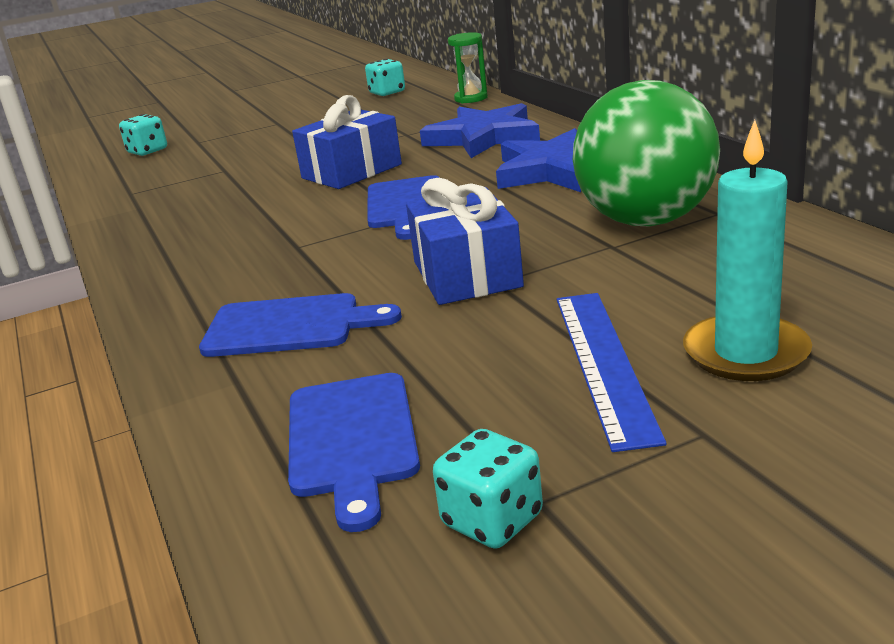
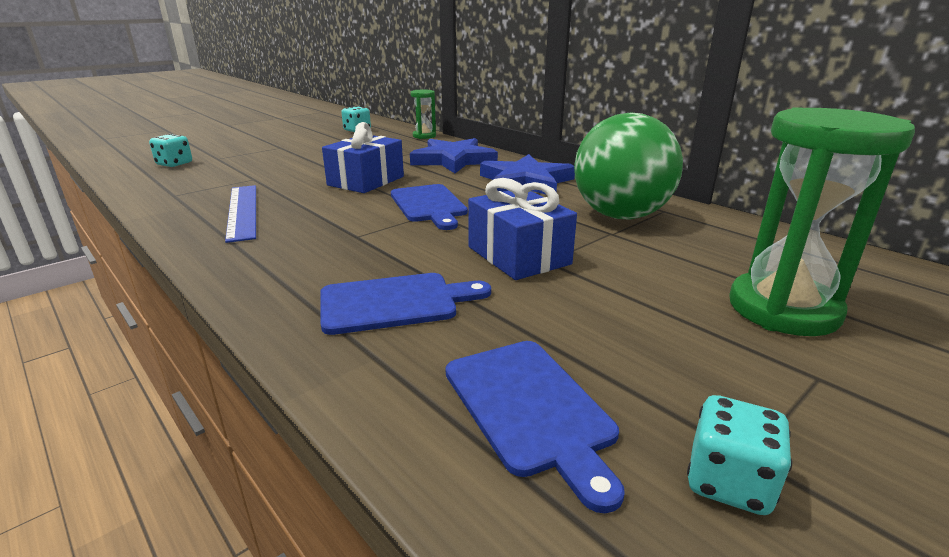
camera: 20 degrees left, 0 degrees up
(604, 363) = (688, 322): blue ruler -> blue ruler (243, 211)
(745, 353) = (783, 309): turquoise candle -> green hourglass

